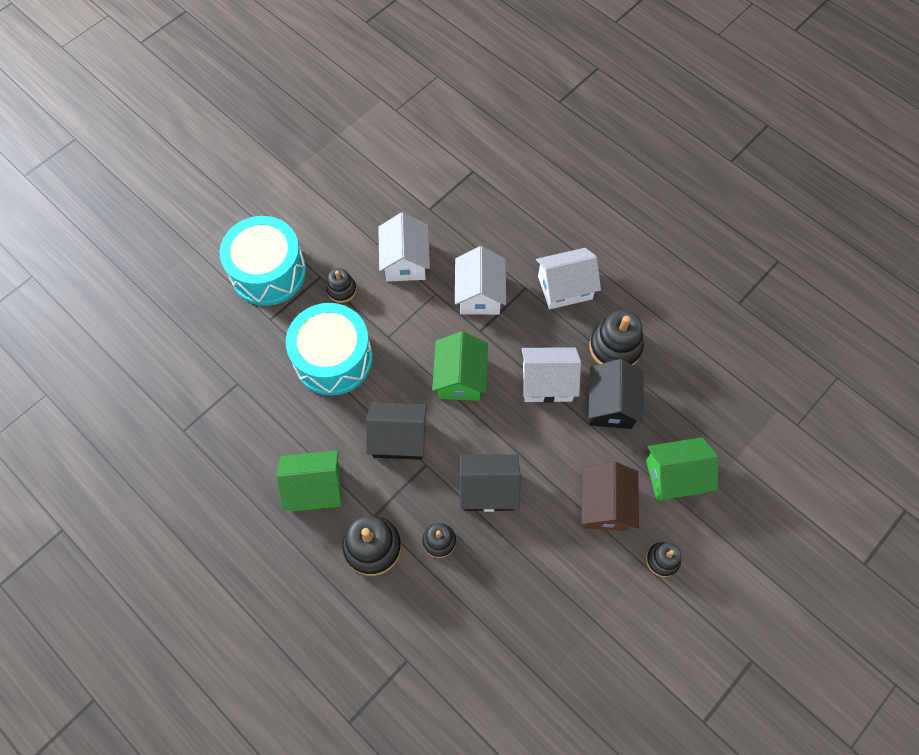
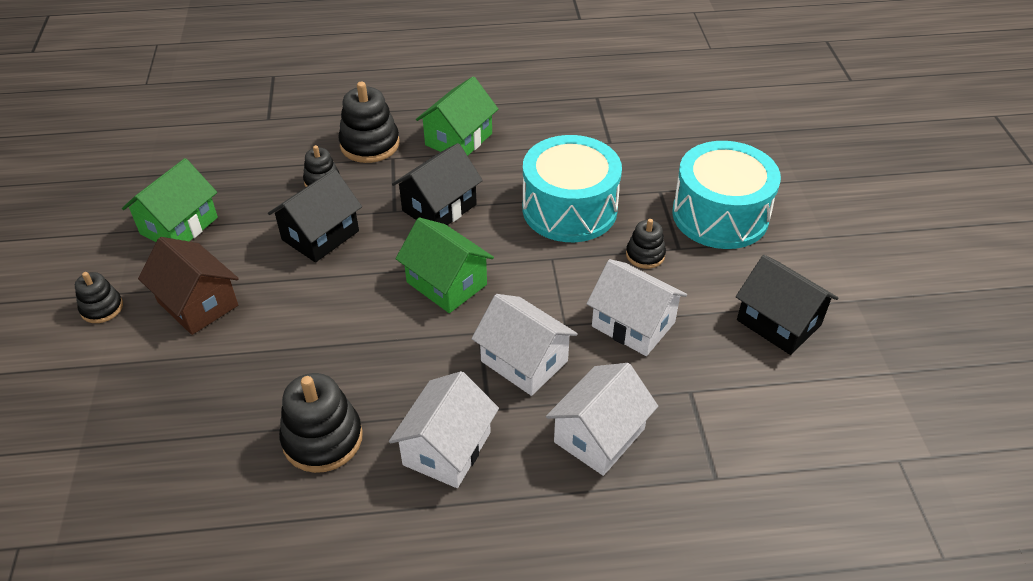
camera: 130 degrees right, 20 degrees down
(547, 382) = (359, 347): white house -> white house (599, 435)
(611, 404) = (271, 383): black house -> black house (778, 322)
(675, 476) = (142, 378): green house -> green house (179, 226)

